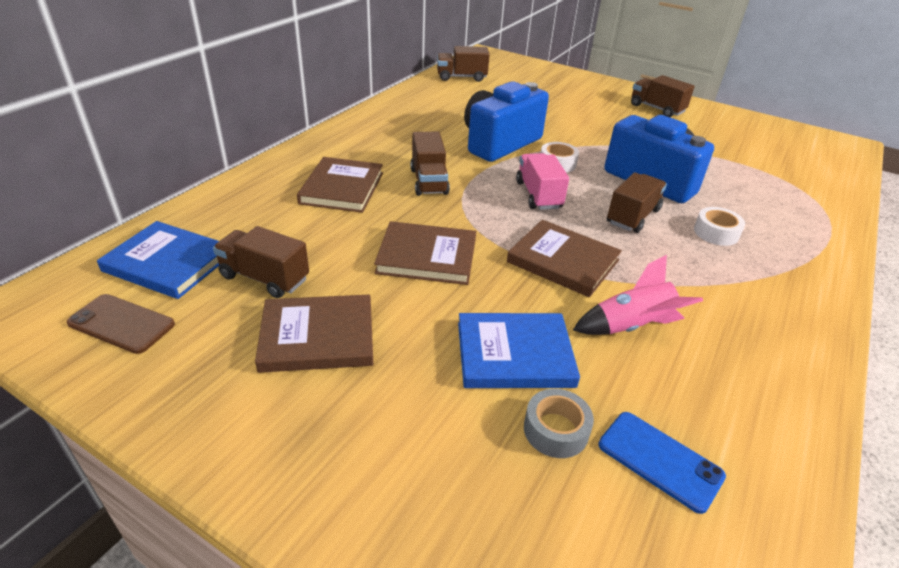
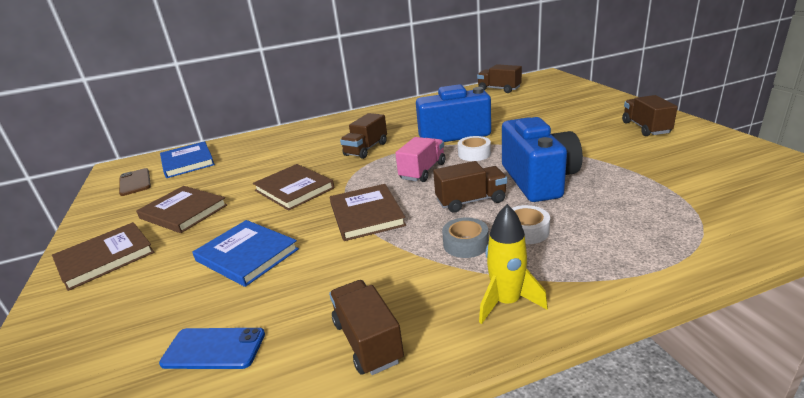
camera: 45 degrees right, 10 degrees down
(264, 278) = (209, 179): brown truck -> brown truck (367, 341)
(342, 188) = (313, 144): brown book -> brown book (105, 258)
(555, 430) = (196, 302): grey tape -> grey tape (465, 244)
(631, 326) = (339, 268): pink rocket -> none
(660, 460) = (214, 349): blue phone -> blue phone turned 75 degrees counterclockwise
(792, 299) = (506, 302): none -> yellow rocket

